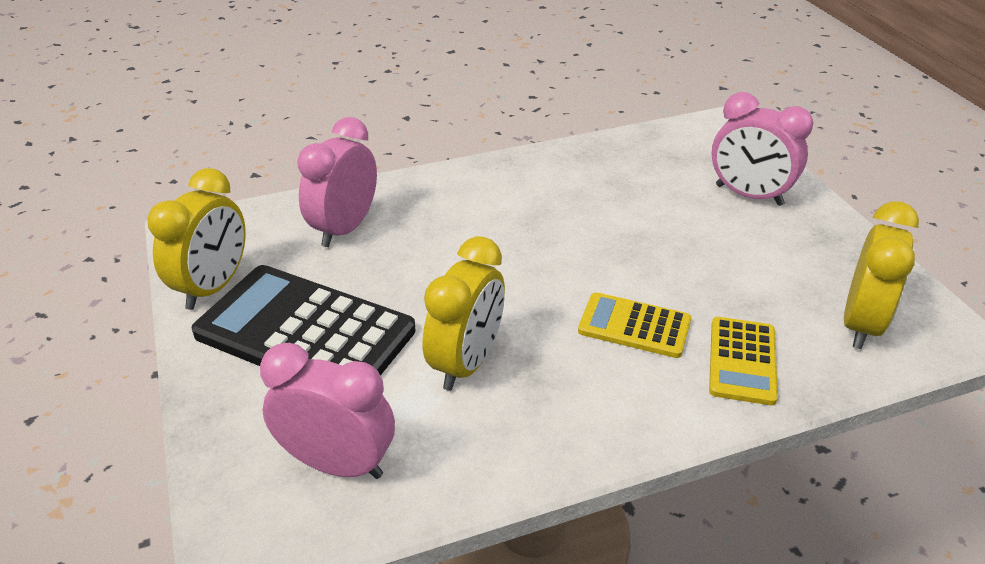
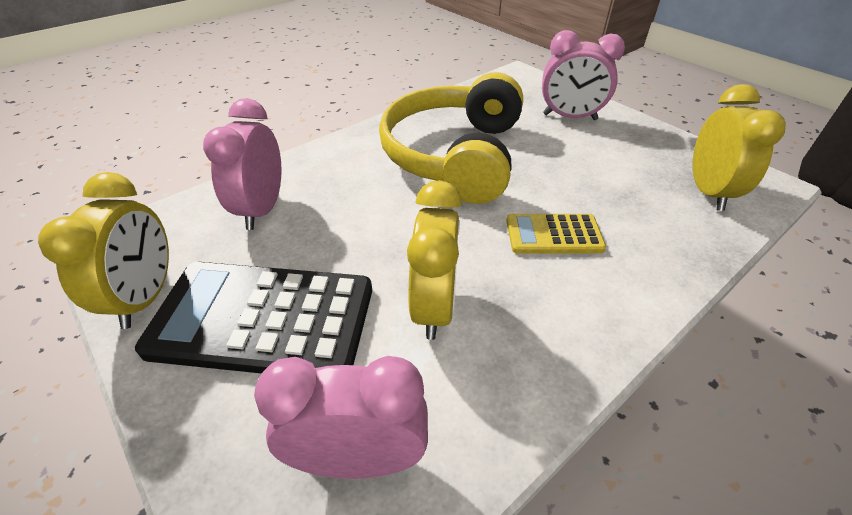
camera: 20 degrees left, 5 degrees up
(576, 214) = (455, 155): none -> yellow headphones
(742, 361) = (651, 242): yellow calculator -> none

